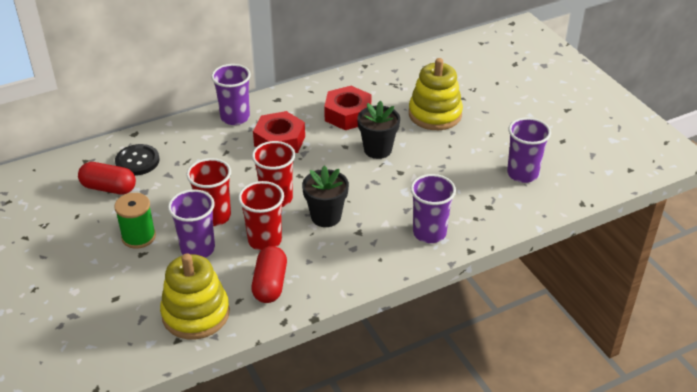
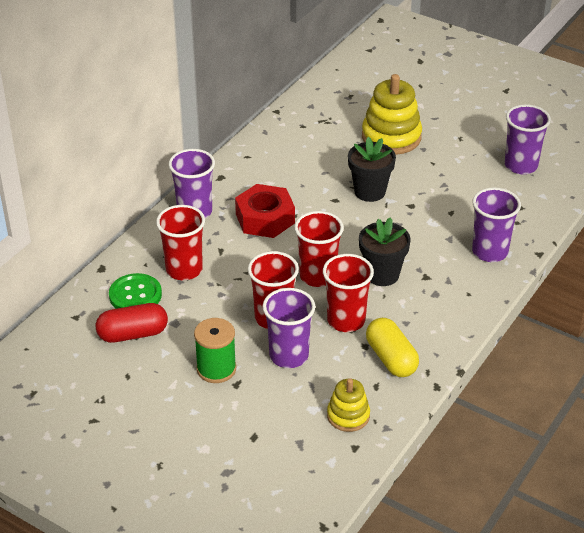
camera: 30 degrees left, 0 degrees up
(137, 161) = (135, 295): black button -> green button
(187, 156) = (184, 270): none -> red cup
(196, 314) = (348, 416): yellow stacking toy -> yellow stacking toy, size x0.57
(270, 284) = (391, 358): red capsule -> yellow capsule
(348, 114) = (307, 167): red nut -> none

